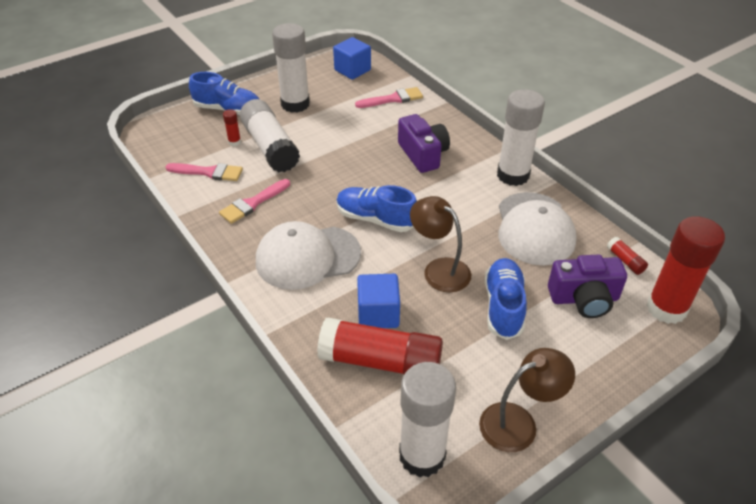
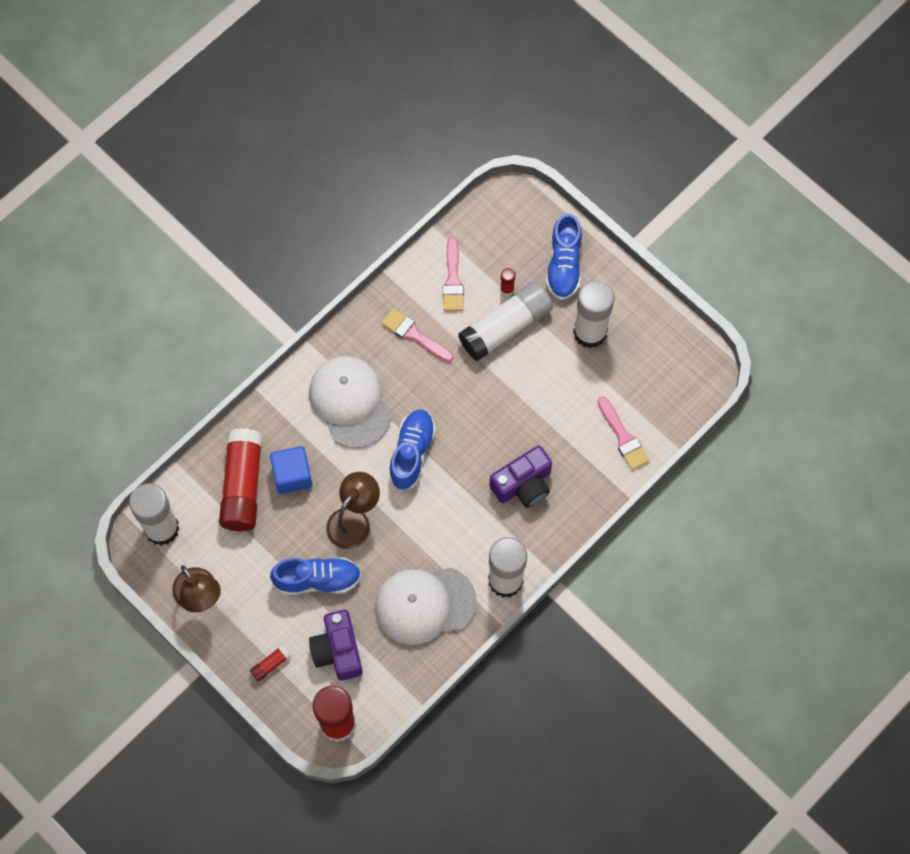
camera: 80 degrees right, 25 degrees up
(352, 70) = (675, 380): blue cube -> none
(625, 261) = (394, 691): red glue stick -> red glue stick (270, 665)

